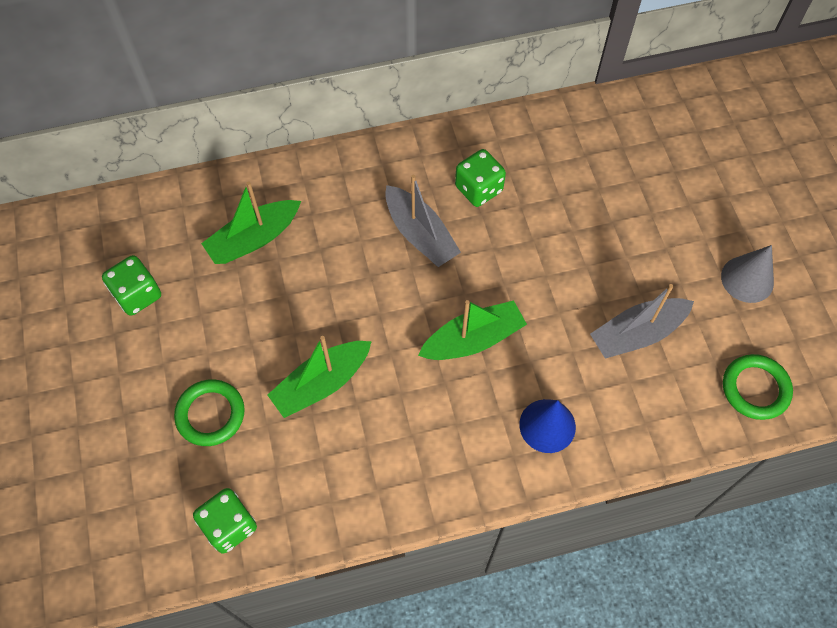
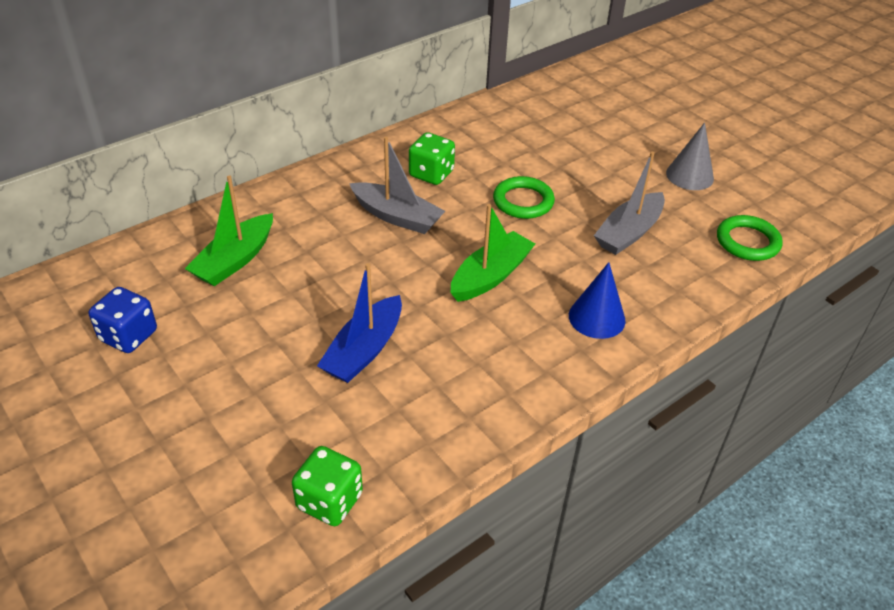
camera: 25 degrees left, 20 degrees down
(137, 295) = (128, 336): green dice -> blue dice
(210, 414) = (259, 411): green ring -> green ring (523, 201)
(321, 383) = (364, 350): green boat -> blue boat

